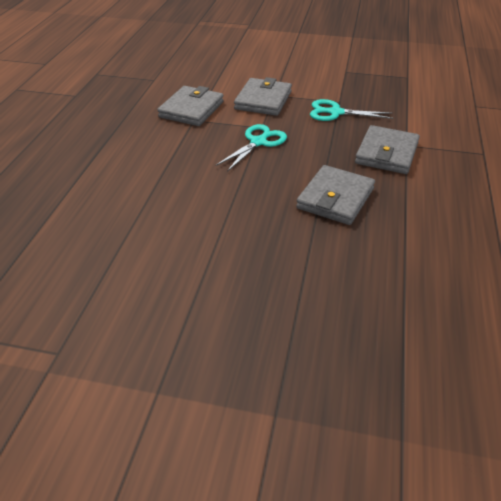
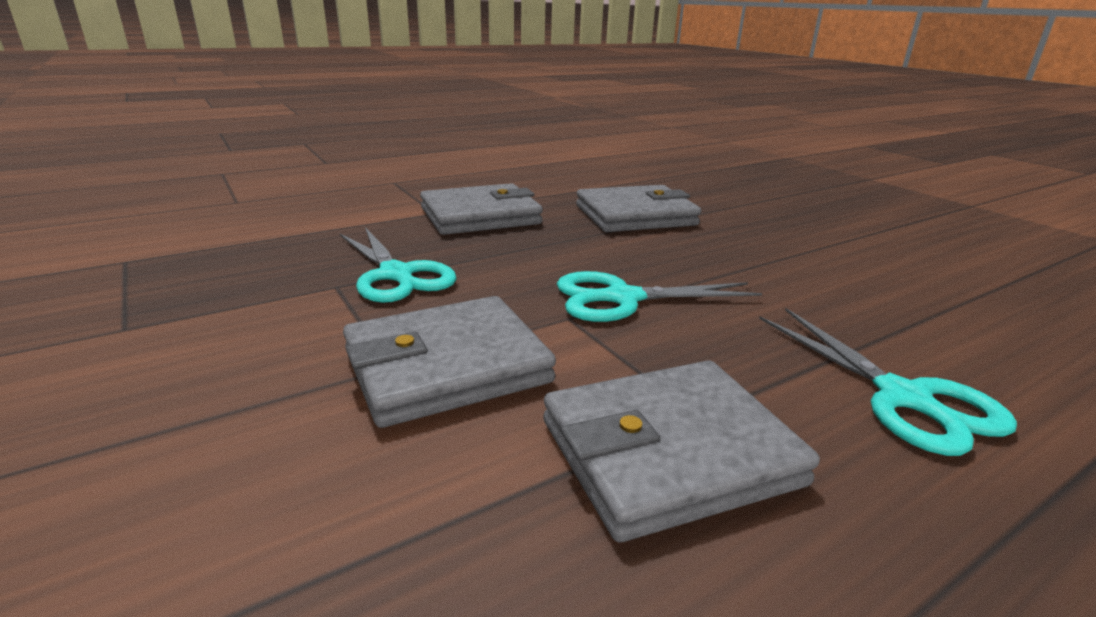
camera: 135 degrees left, 15 degrees down
(147, 149) = (903, 397): none -> turquoise scissors

